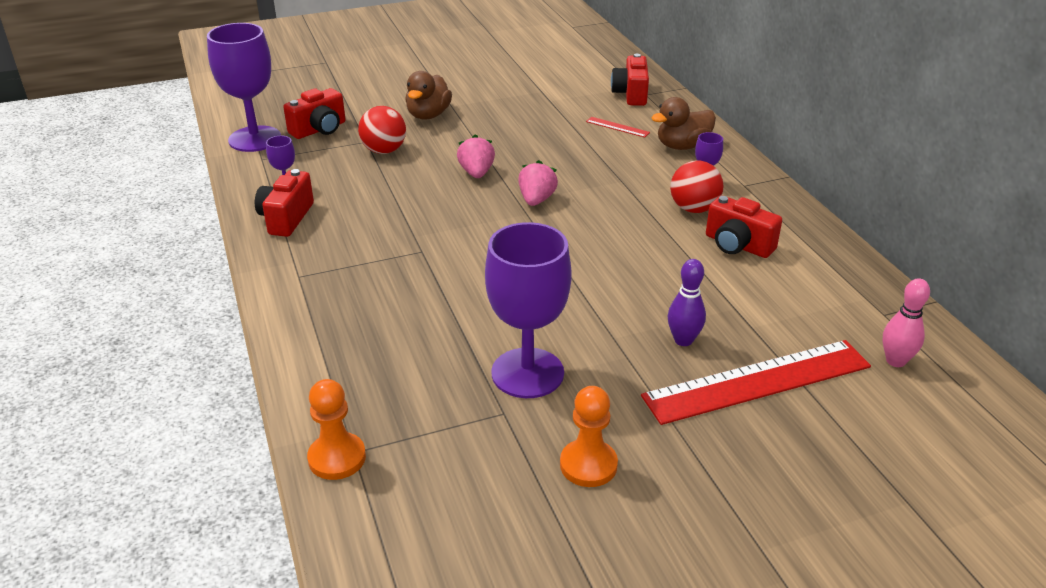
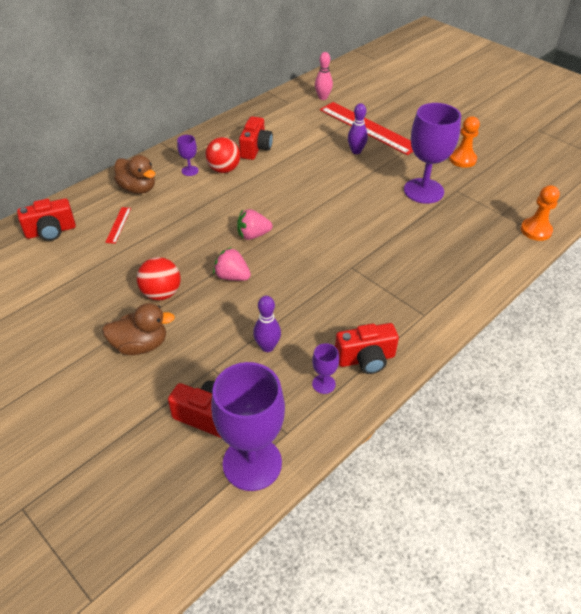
camera: 115 degrees left, 10 degrees up
(361, 171) = (267, 347): none -> purple bowling pin
(384, 150) = (224, 347): red ball -> red ball (161, 293)
(476, 173) = (232, 276): pink strawberry -> pink strawberry turned 60 degrees clockwise

